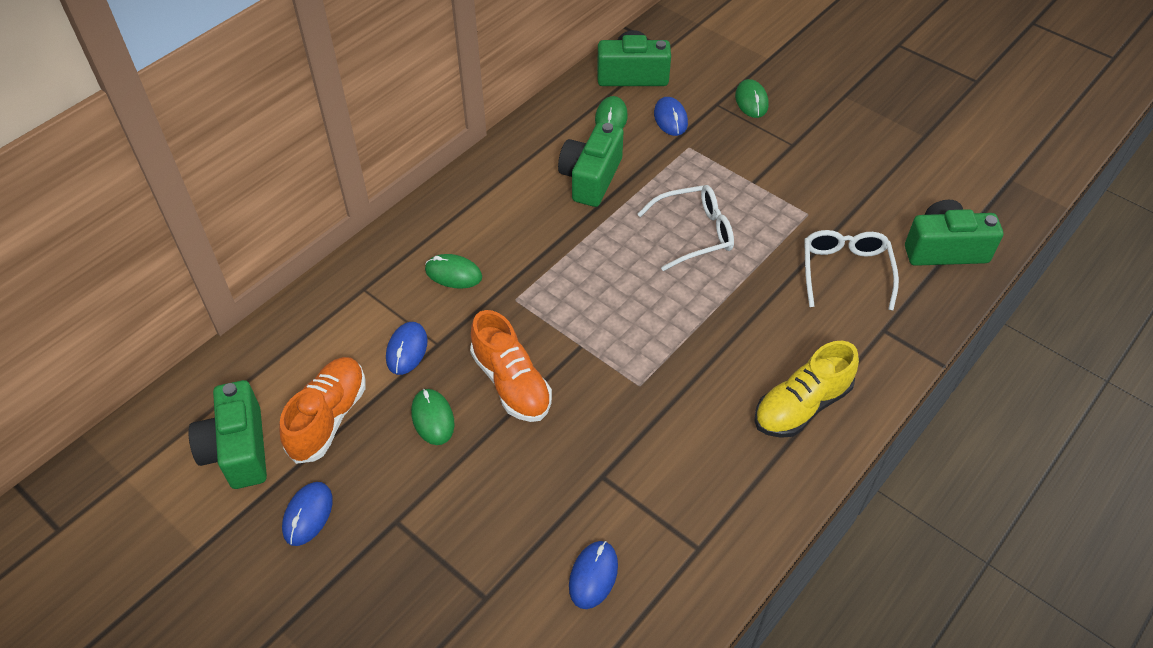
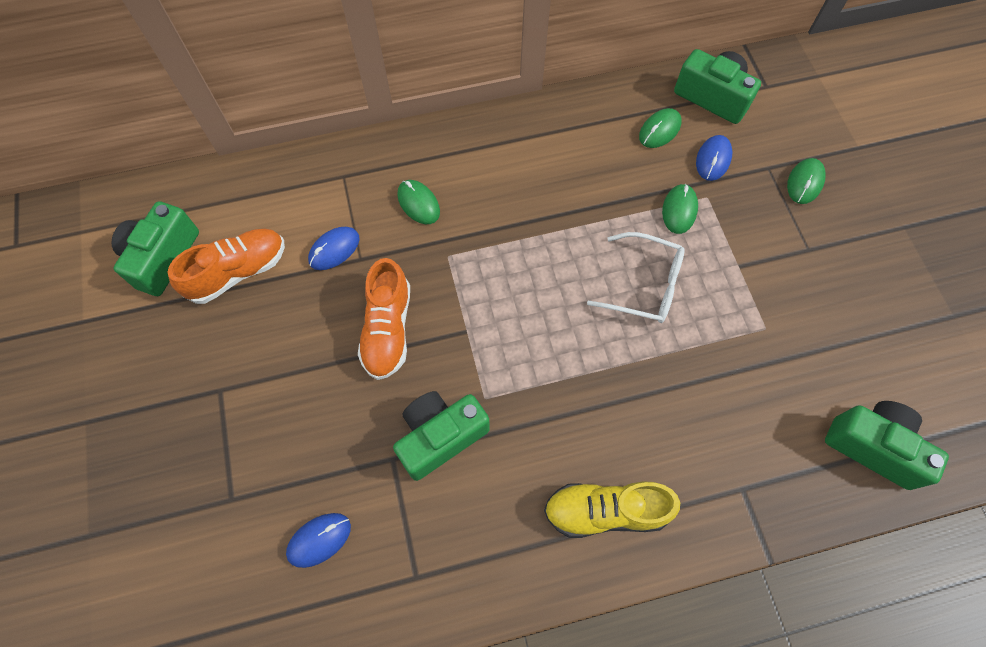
camera: 35 degrees right, 15 degrees up
(308, 515) = (167, 343): blue mouse -> none
(432, 418) = (308, 321): green mouse -> green mouse (679, 210)
(591, 178) = (596, 179): green camera -> green camera (440, 437)
(845, 271) = (754, 408): white glasses -> none

